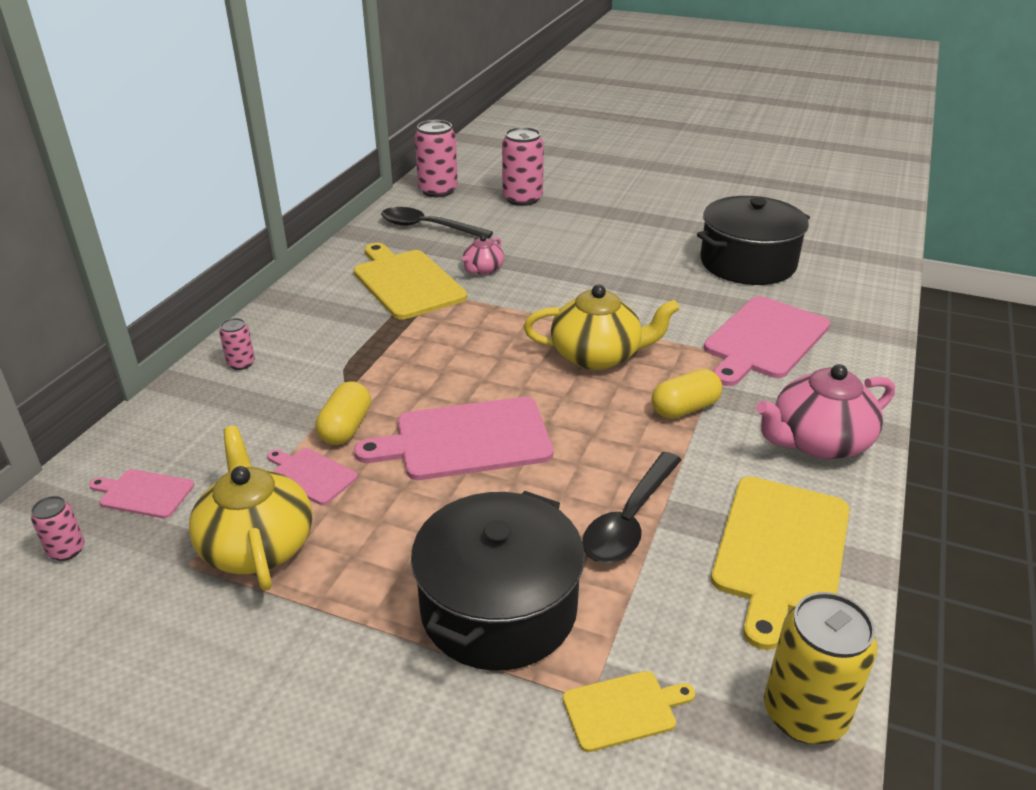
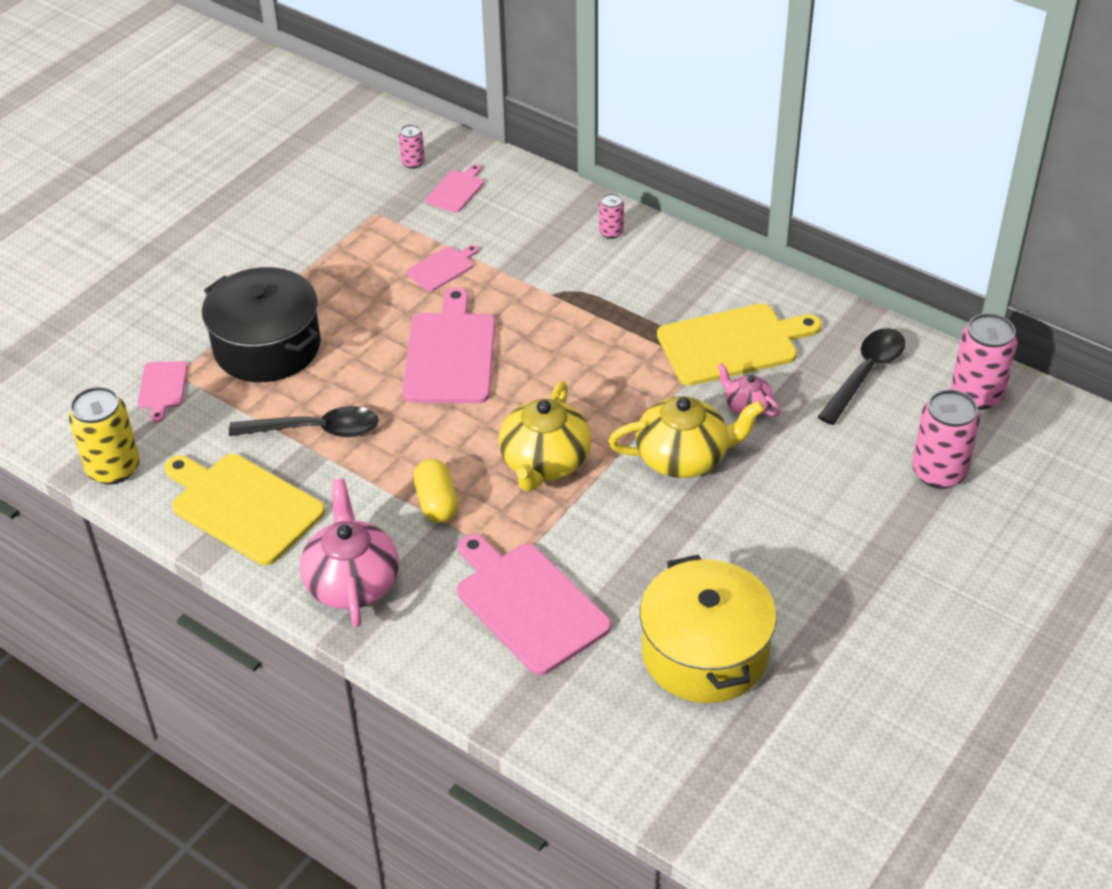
camera: 105 degrees right, 10 degrees up
(257, 545) = (379, 242): yellow teapot -> yellow teapot (684, 457)
(346, 428) = (494, 288): yellow capsule -> none
(623, 709) = (162, 387): yellow cutting board -> pink cutting board
(630, 520) = (315, 430): black spoon -> black spoon turned 135 degrees clockwise
(747, 263) = (704, 653): black pot -> yellow pot

